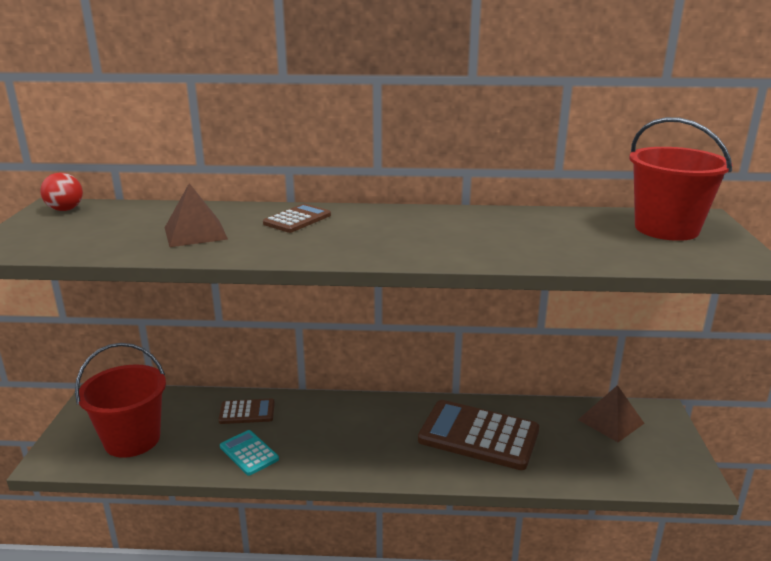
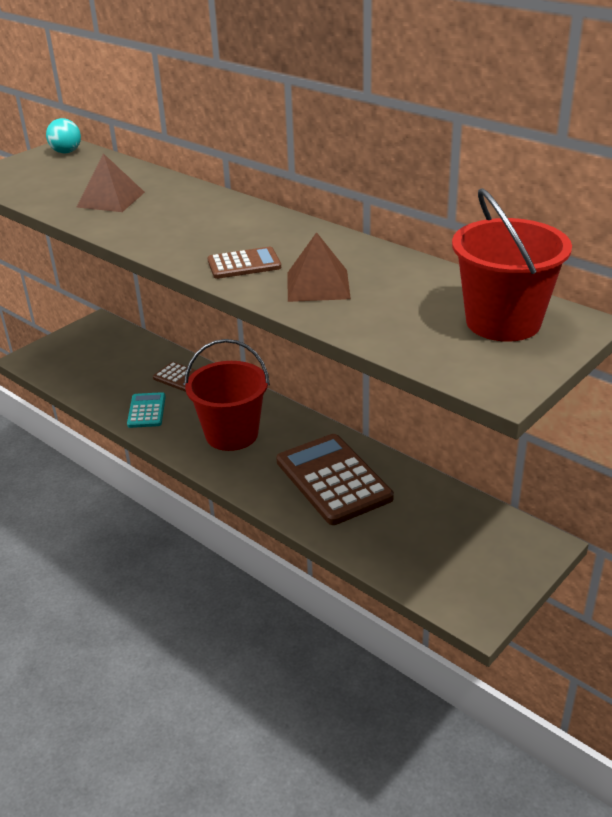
camera: 40 degrees right, 10 degrees up
(65, 210) = (66, 152): red ball -> turquoise ball
(132, 439) = (86, 366): red bucket -> red bucket (231, 434)
(297, 219) = (199, 208): brown calculator -> brown calculator (244, 264)
(611, 421) = (476, 527): brown pyramid -> brown pyramid (318, 285)

